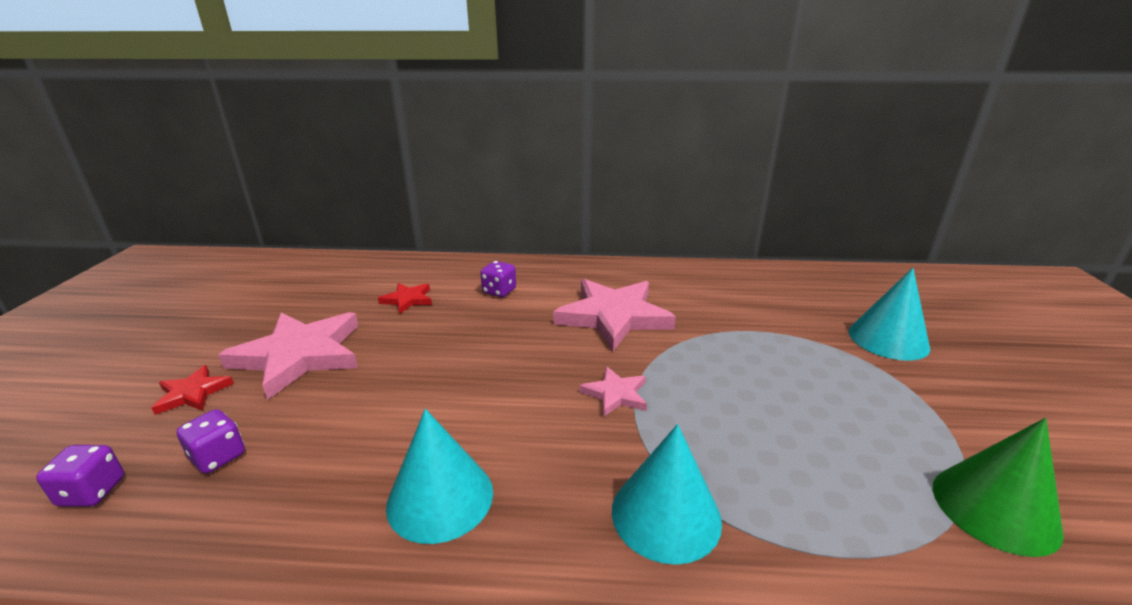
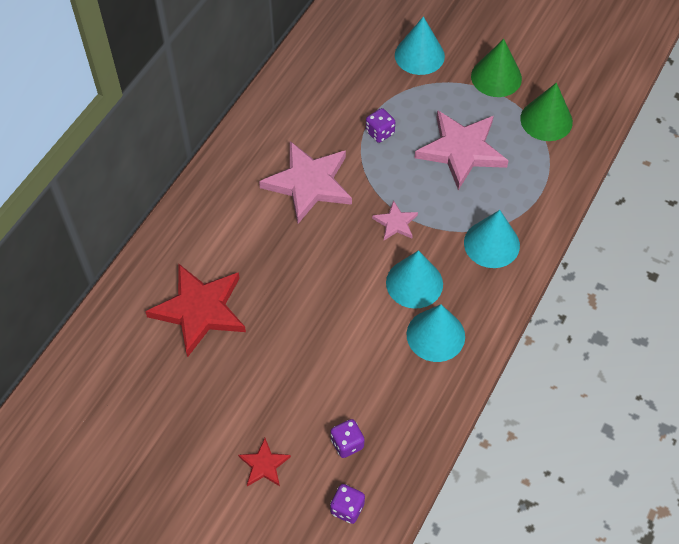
camera: 65 degrees left, 30 degrees up
(299, 355) = (248, 395): pink star -> pink star (461, 151)
(407, 300) = (200, 310): red star -> red star, size x2.09
(499, 291) = (225, 242): purple dice -> purple dice (380, 133)
(527, 442) = (414, 283): none -> turquoise cone
(971, 417) = (496, 77): none -> green cone

